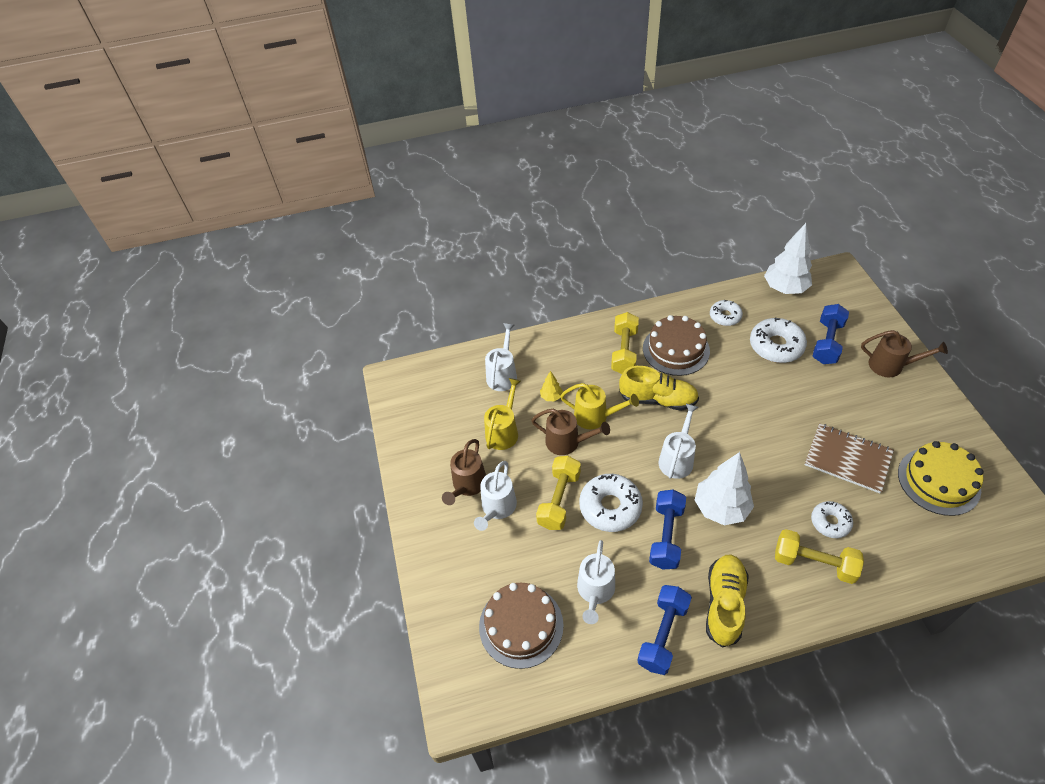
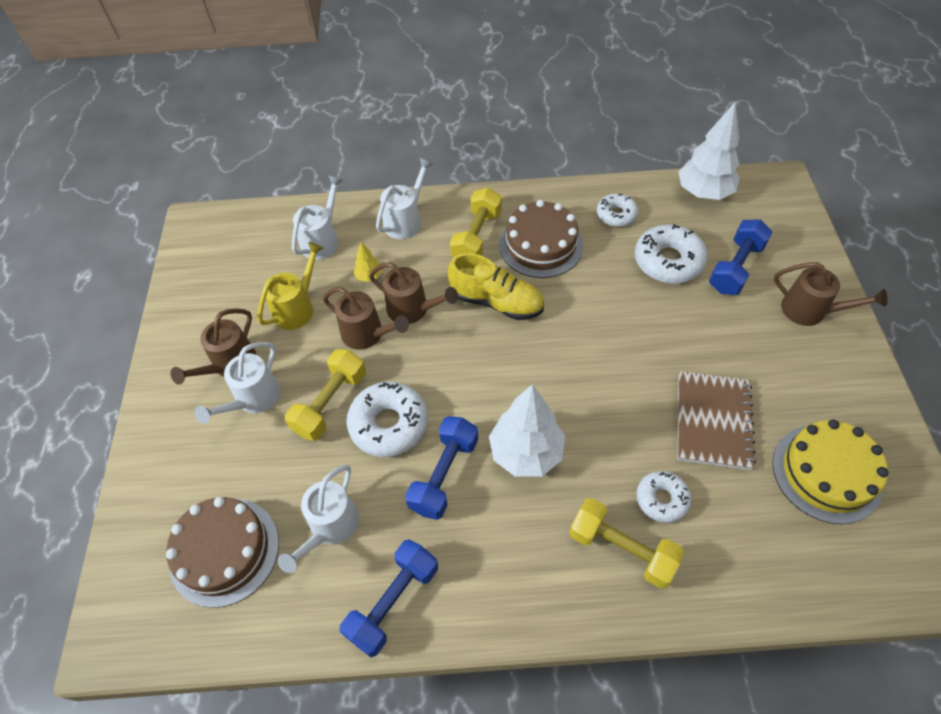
camera: 10 degrees right, 5 degrees up
(595, 417) = (413, 310): yellow watering can -> brown watering can
(677, 458) = (493, 379): white watering can -> white watering can (406, 220)
(724, 604) = (486, 578): yellow shoe -> none
(847, 459) = (713, 421): brown notebook -> brown notebook turned 60 degrees clockwise

